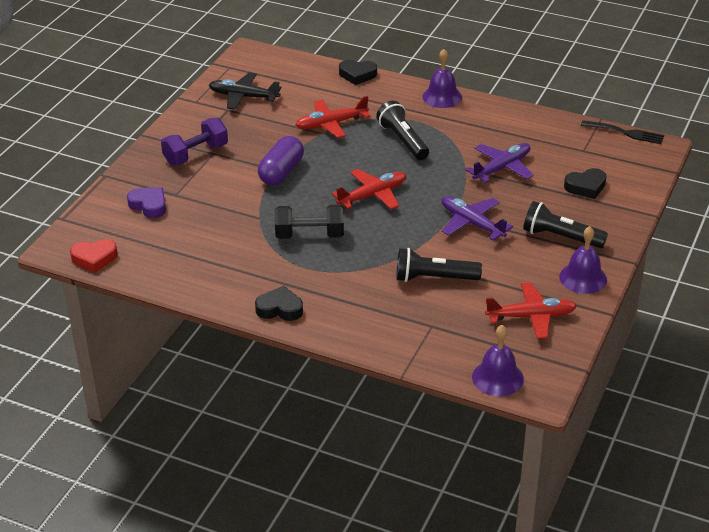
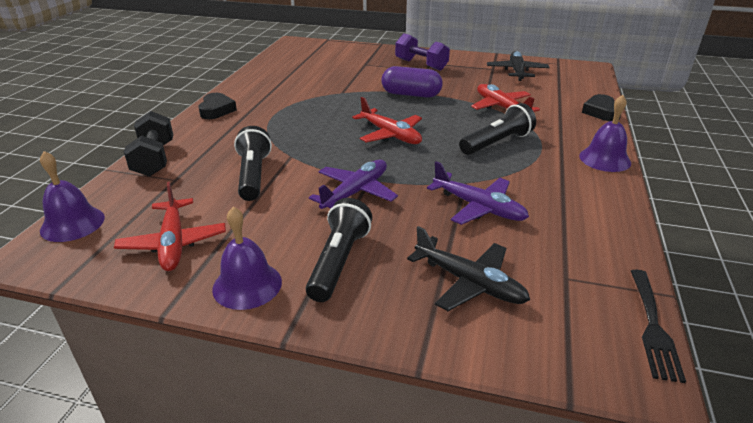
camera: 80 degrees right, 5 degrees down
(94, 258) = (283, 51): red heart -> none
(149, 205) = (348, 58): purple heart -> none
(310, 235) = (320, 113): black dumbbell -> black dumbbell (154, 159)
(586, 187) = (469, 282): black heart -> black plane

